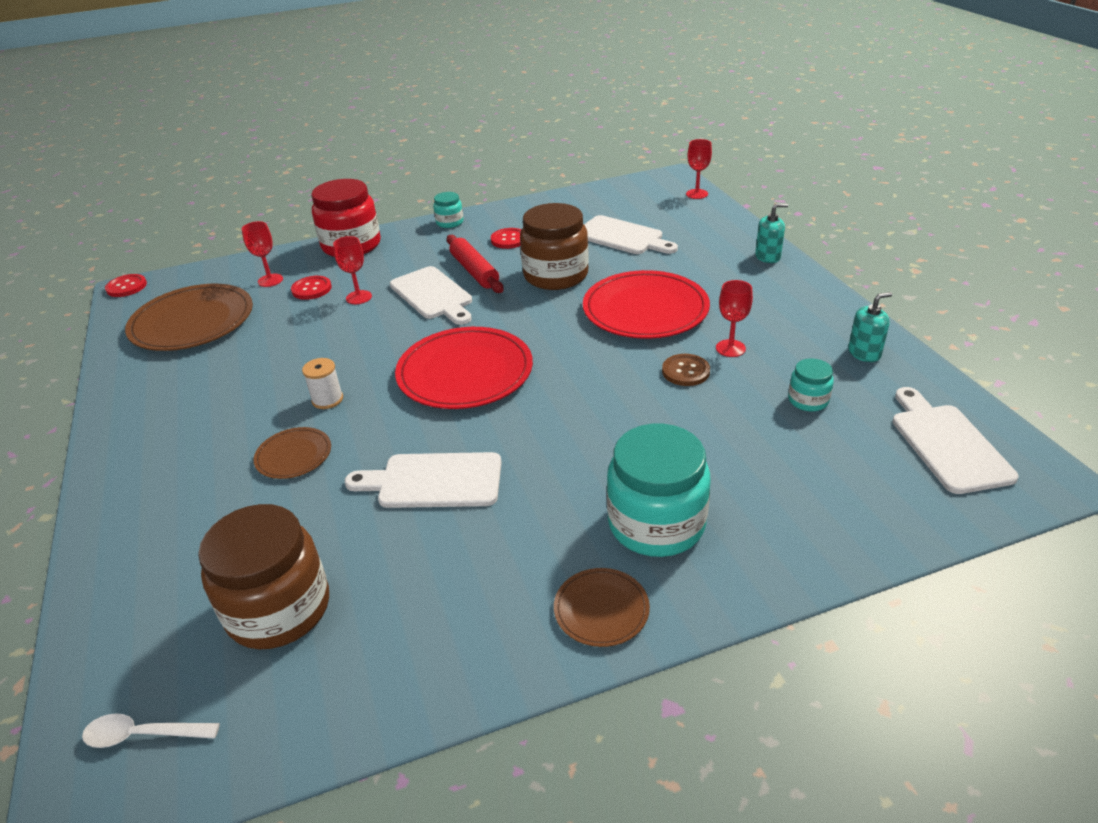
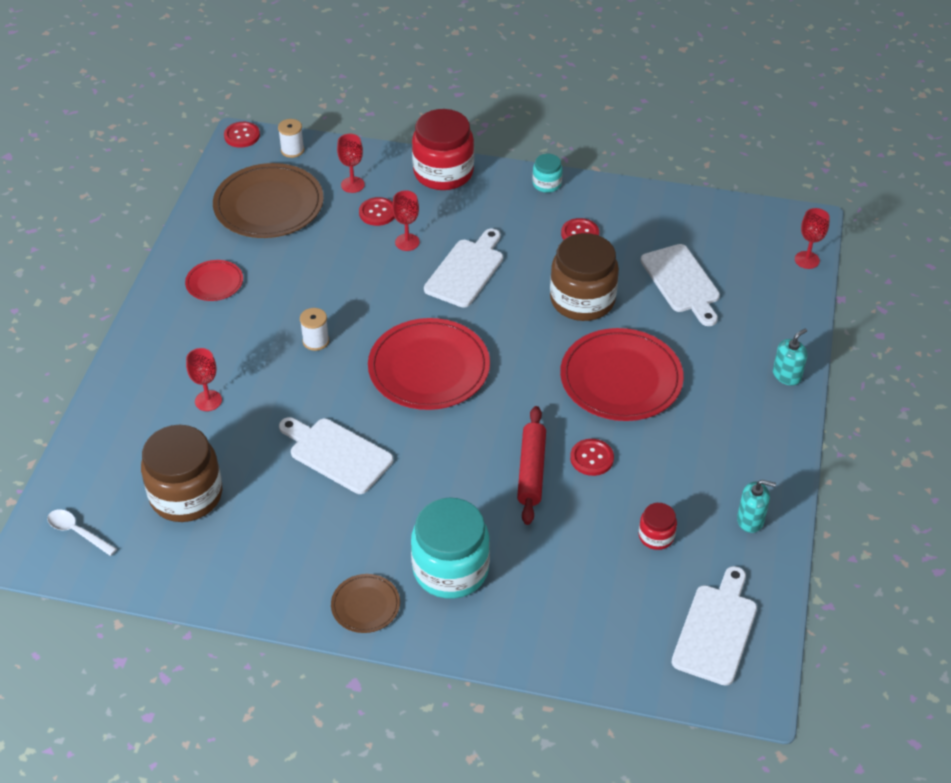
camera: 30 degrees right, 10 degrees up
(173, 399) = (214, 282): none -> red plate
(189, 279) = (292, 150): none -> white spool
(293, 455) = (263, 381): brown plate -> none
(433, 295) = (466, 270): white cutting board -> white cutting board turned 150 degrees counterclockwise
(474, 271) = (520, 259): red rolling pin -> red rolling pin (531, 470)
(685, 371) = (591, 458): brown button -> red button
(730, 348) = (649, 456): red goblet -> red goblet (208, 401)
(767, 257) = (786, 375): turquoise soap dispenser -> turquoise soap dispenser turned 60 degrees counterclockwise
(808, 400) = (656, 536): turquoise jar -> red jar

